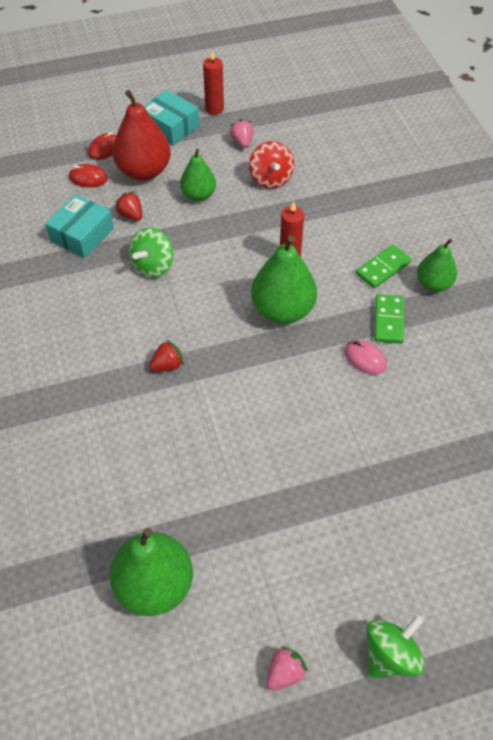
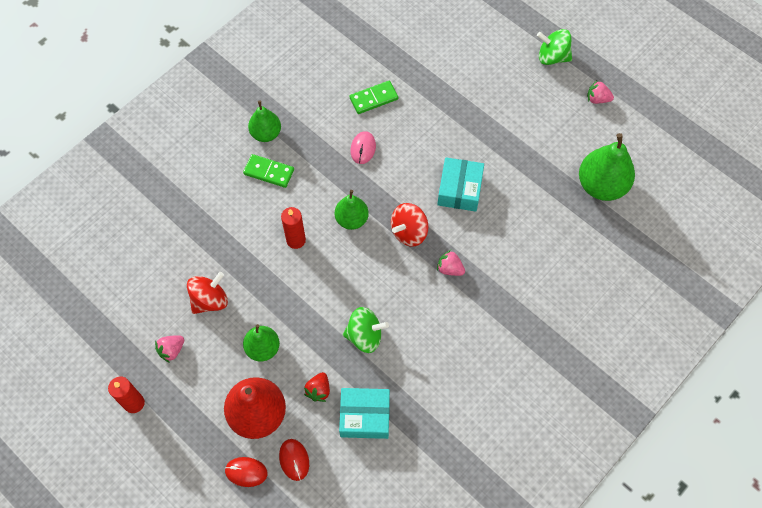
camera: 120 degrees left, 10 degrees up
(167, 365) = (450, 269): red strawberry -> pink strawberry
(170, 126) = (182, 429): turquoise box -> turquoise box (459, 189)
(234, 351) = (409, 232): none -> red spinning top
(282, 310) = (352, 219): green pear -> green pear, size x0.62
(388, 320) = (319, 148): green domino -> green domino (373, 98)

